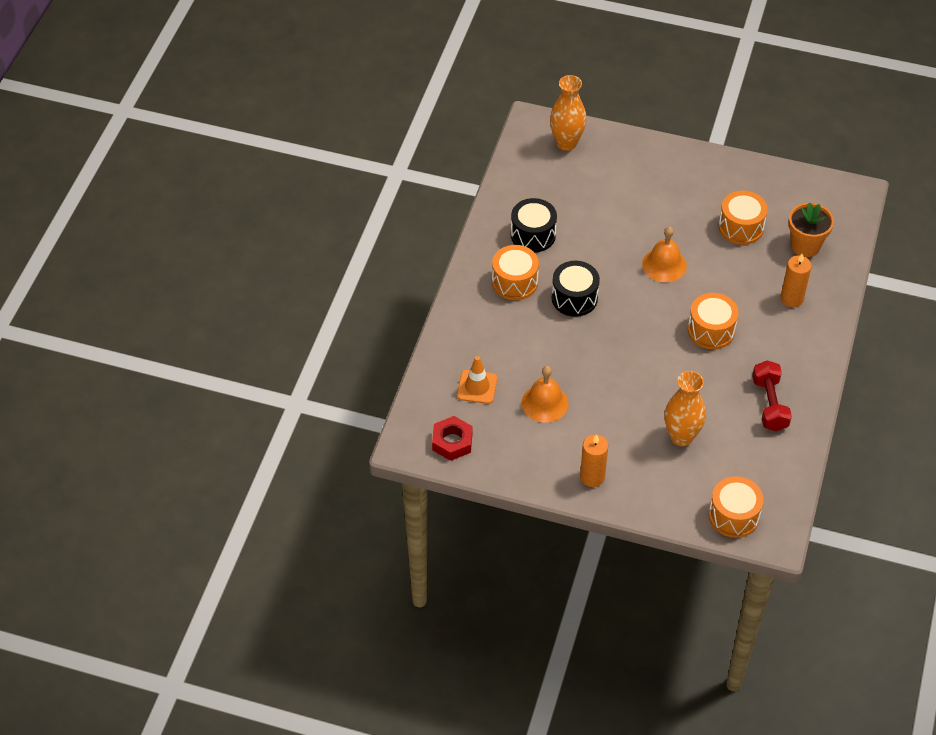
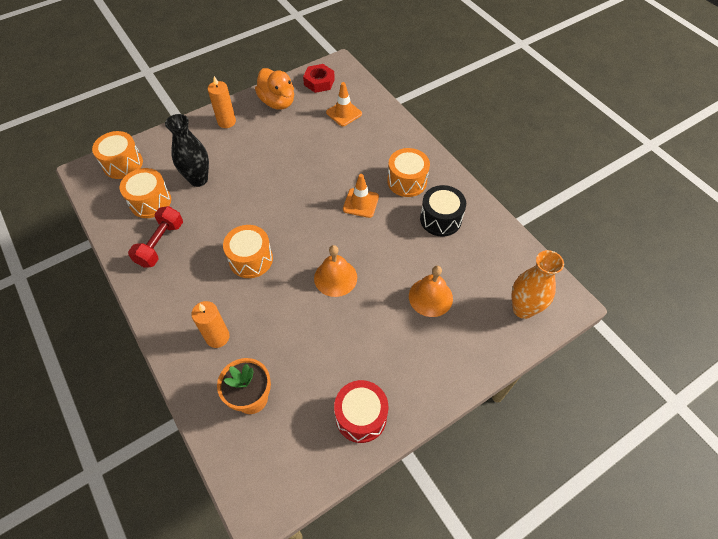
camera: 130 degrees right, 5 degrees up
(519, 455) = (278, 102): none -> orange duck
(544, 403) = (298, 134): orange bell -> orange bell (430, 297)
(574, 298) = (361, 203): black drum -> orange traffic cone
(681, 437) = (198, 179): orange vase -> black vase
(741, 227) = (318, 364): orange drum -> orange drum (150, 201)
(747, 181) = (361, 416): none -> red drum
(769, 404) = (160, 244): red dumbbell -> red dumbbell turned 75 degrees clockwise

